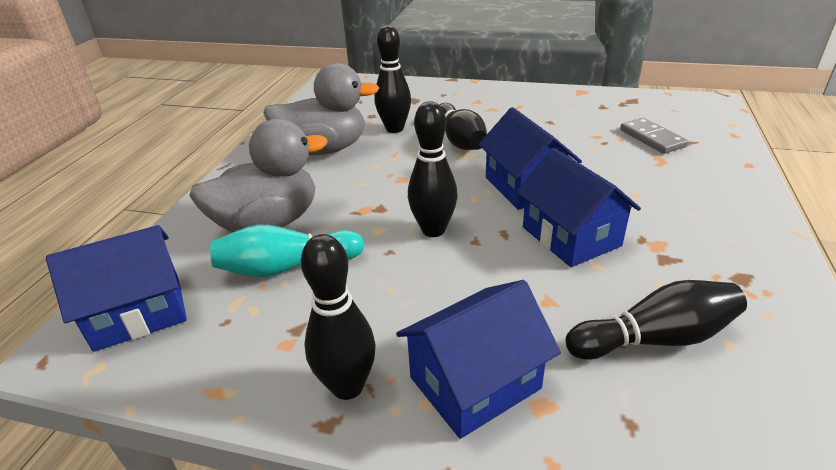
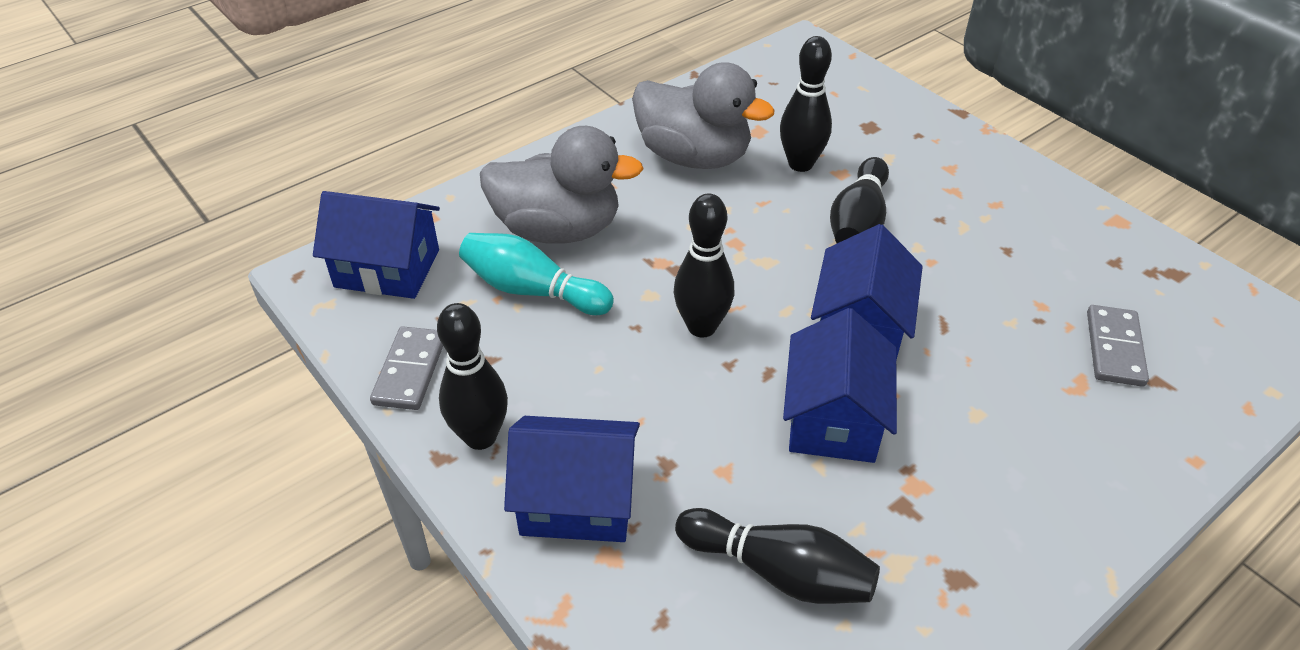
camera: 35 degrees right, 10 degrees up
(233, 374) = (410, 371): none -> grey domino

